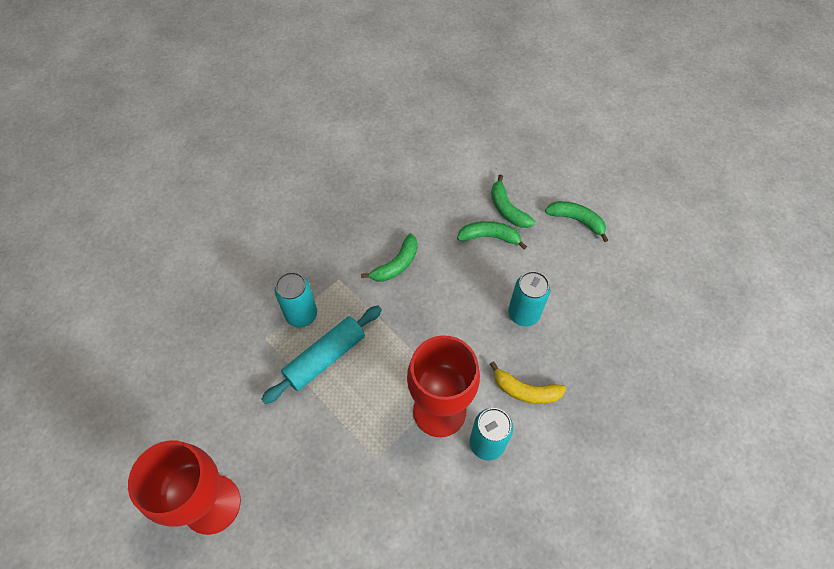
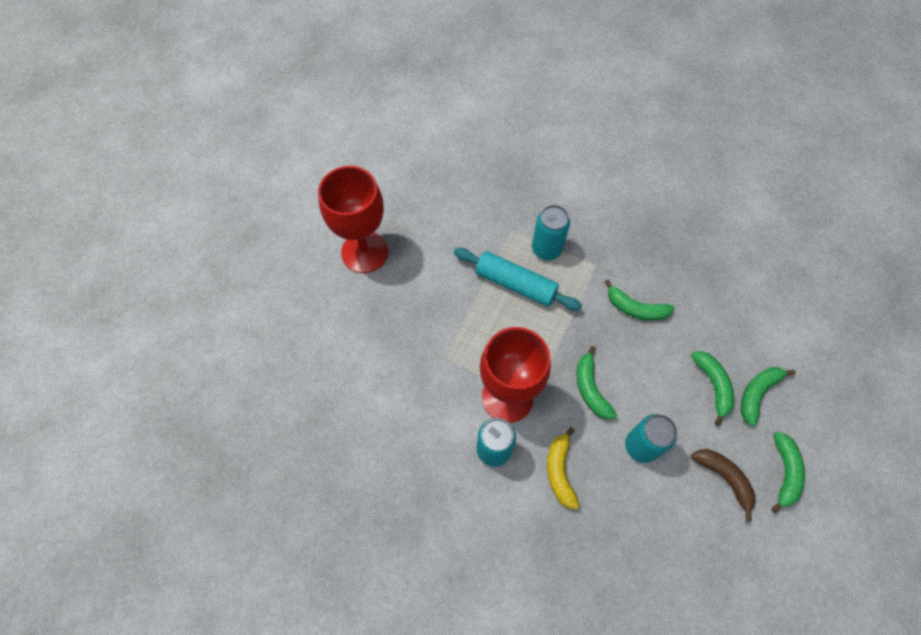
camera: 70 degrees right, 5 degrees up
(457, 333) = (590, 388): none -> green banana
(569, 264) = (724, 478): none -> brown banana

